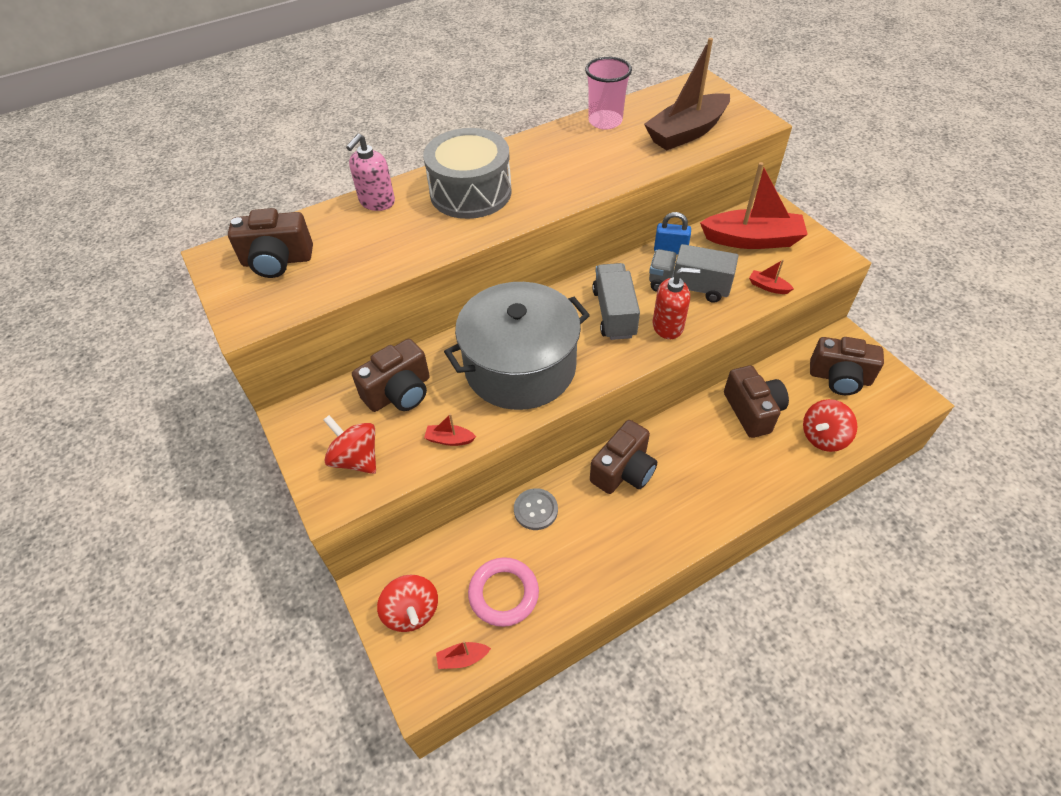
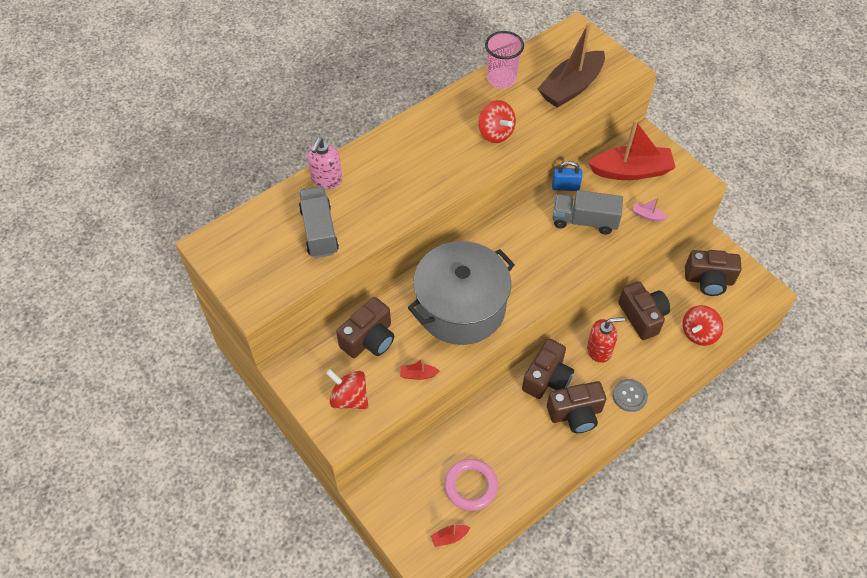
camera: 10 degrees left, 5 degrees up
(277, 261) = (260, 245): brown camera -> brown camera (575, 414)
(411, 612) = (403, 508): red spinning top -> red spinning top (495, 133)
(470, 192) = (403, 163): grey drum -> none
(535, 510) = (483, 418): grey button -> grey button (629, 396)
(614, 313) = (527, 251): grey truck -> grey truck (319, 231)
(668, 326) = (572, 259): red soap dispenser -> red soap dispenser (599, 350)
(768, 287) = (647, 215): red boat -> pink boat

